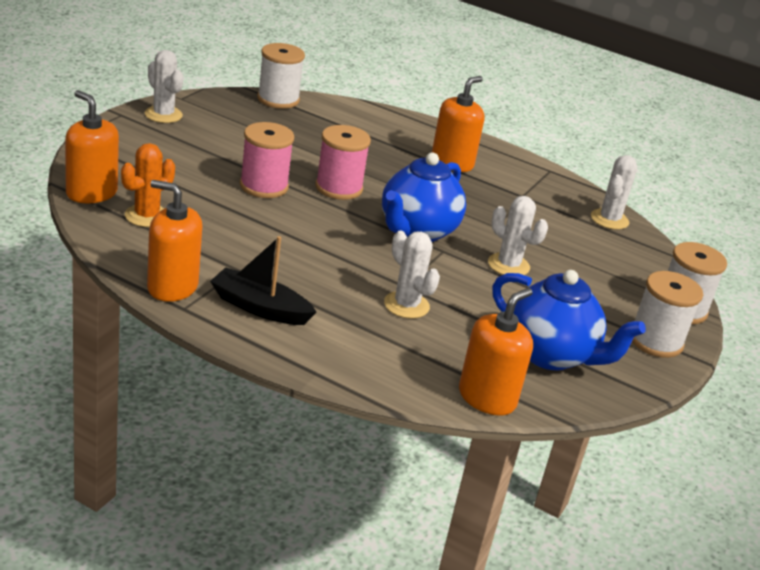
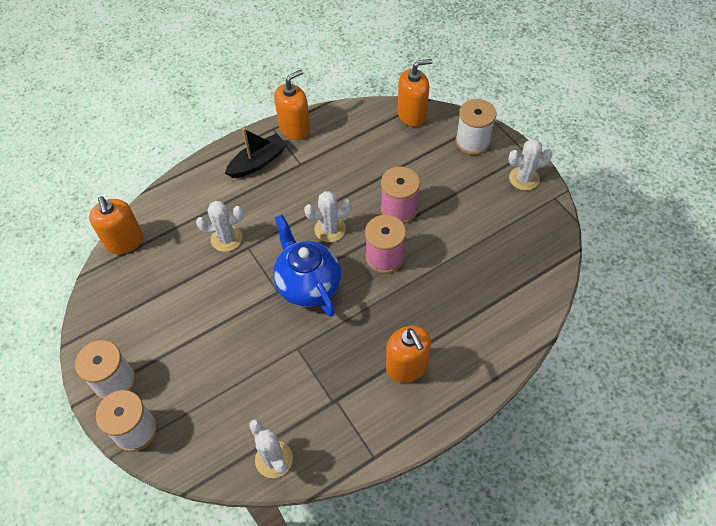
camera: 125 degrees right, 25 degrees up
(147, 216) = (376, 135): orange cactus -> none
(278, 99) = (549, 268): white spool -> white spool (472, 141)
(508, 265) = (242, 328): white cactus -> white cactus (330, 229)
(551, 355) = (139, 299): blue teapot -> none

